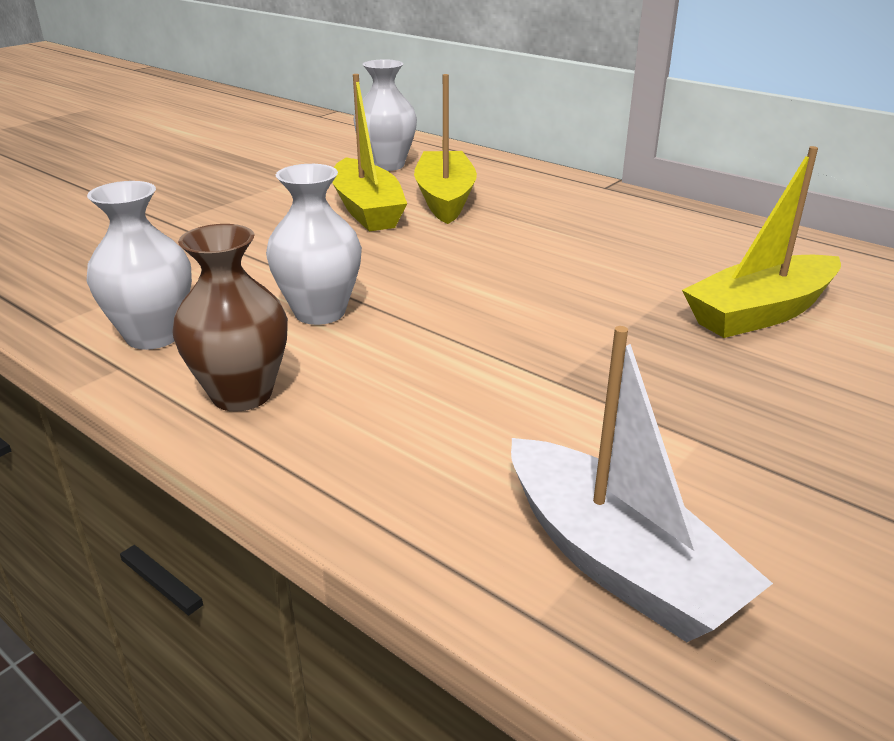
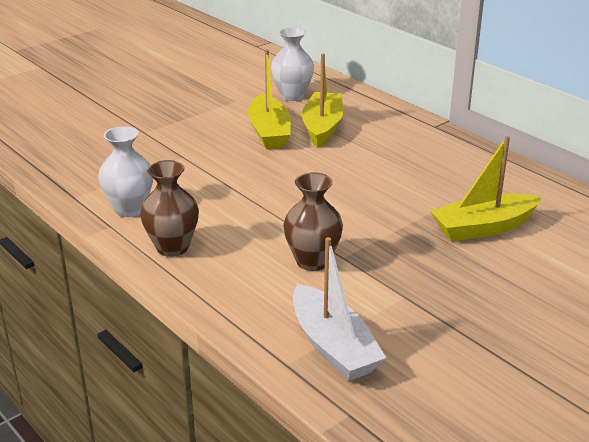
camera: 10 degrees right, 0 degrees up
(320, 312) = (223, 203): white vase -> none
(507, 394) = (312, 261): none -> brown vase

